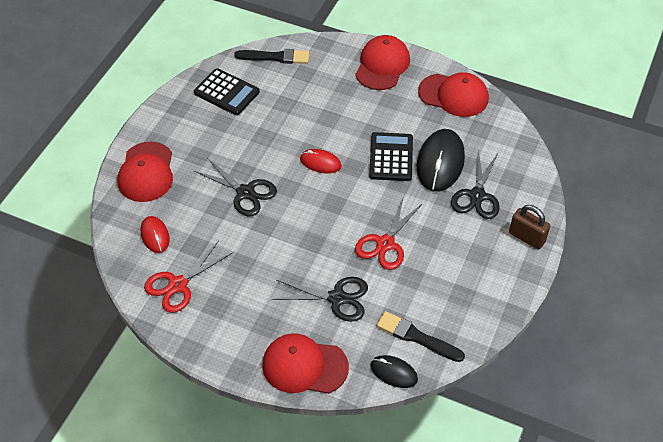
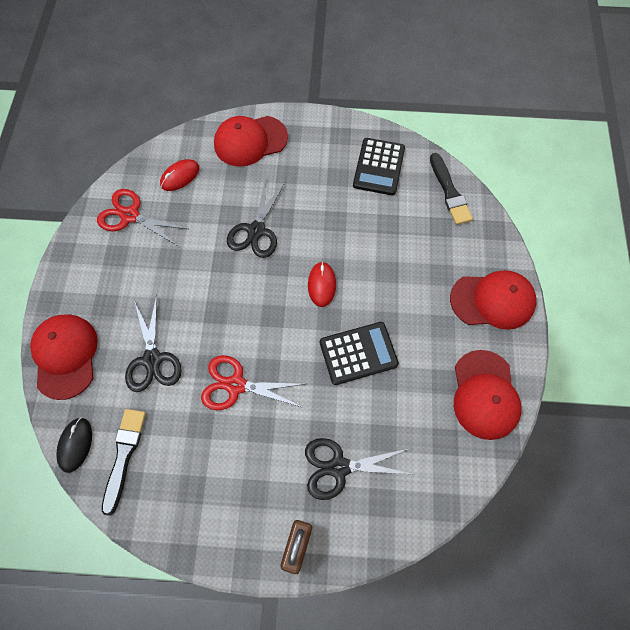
camera: 70 degrees right, 15 degrees up
(440, 162) = (372, 410): black mouse -> none

